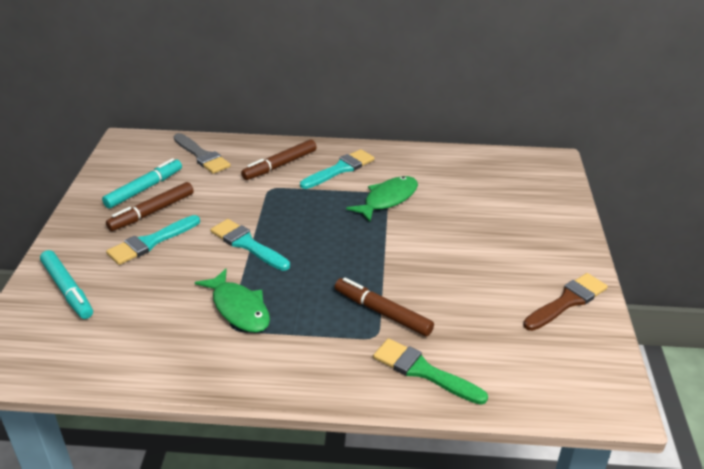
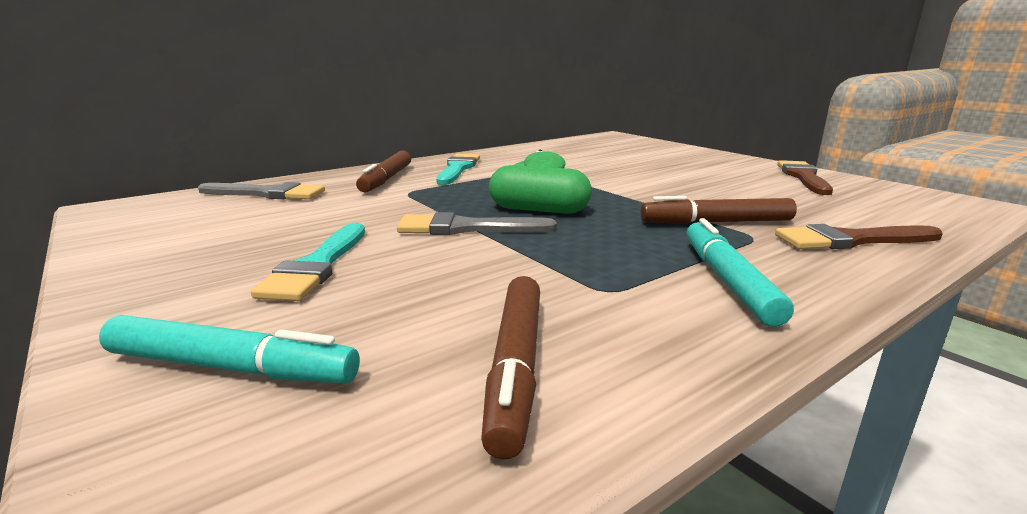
camera: 40 degrees left, 15 degrees down
(144, 189) = (217, 231): turquoise marker -> turquoise marker (727, 280)
(152, 212) = (268, 244): brown marker -> brown marker (516, 367)
(239, 308) = (576, 272): green fish -> none
(247, 244) = (467, 228): turquoise brush -> grey brush
(309, 246) = (539, 210): none -> green capsule
(423, 371) = (851, 240): green brush -> brown brush

